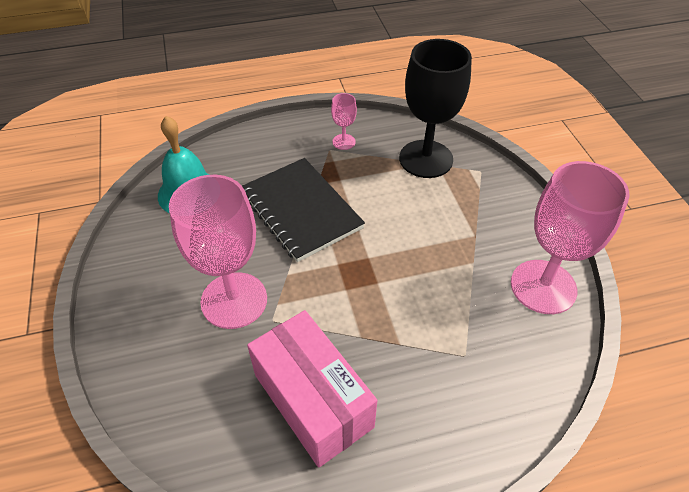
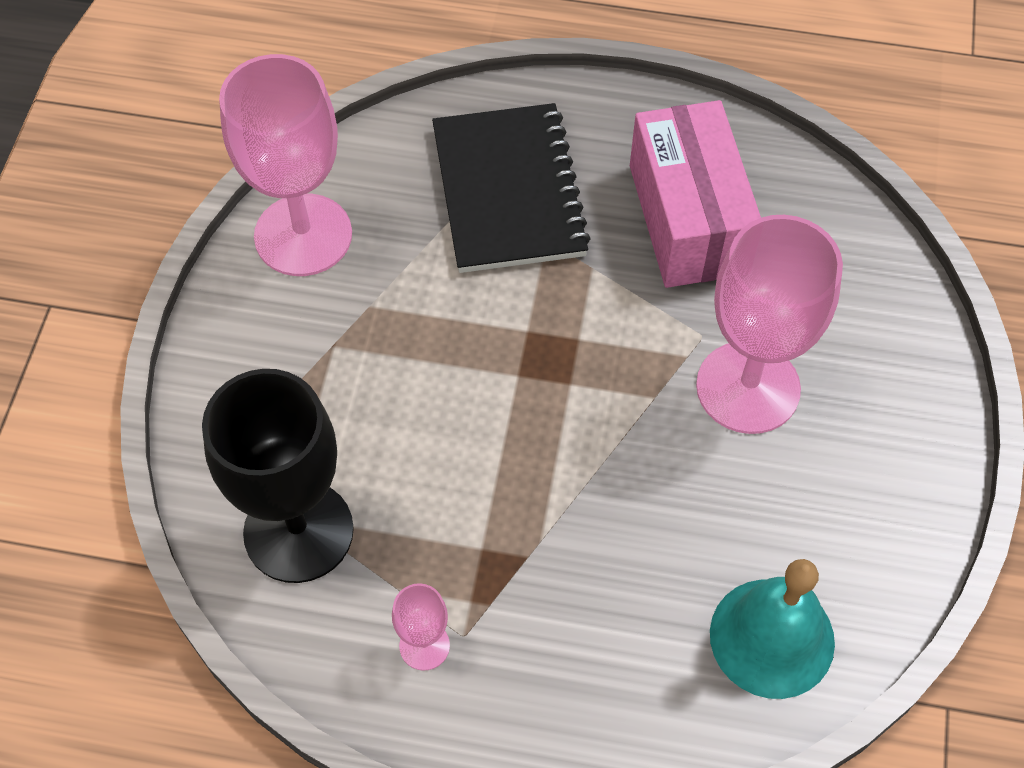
camera: 155 degrees left, 10 degrees up
(301, 210) = (582, 509): black notebook -> black notebook (508, 191)

